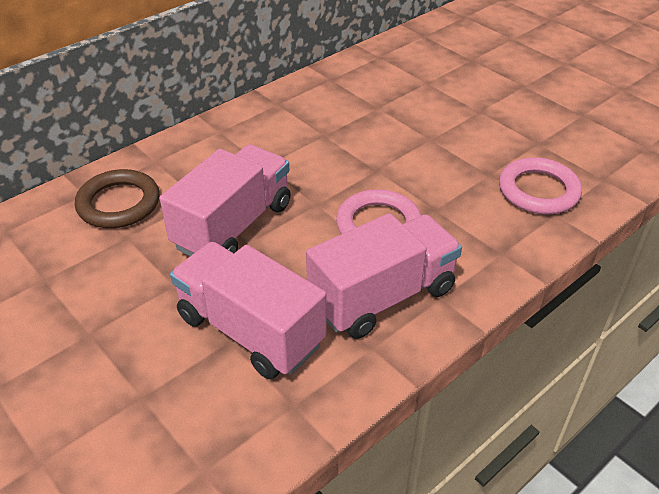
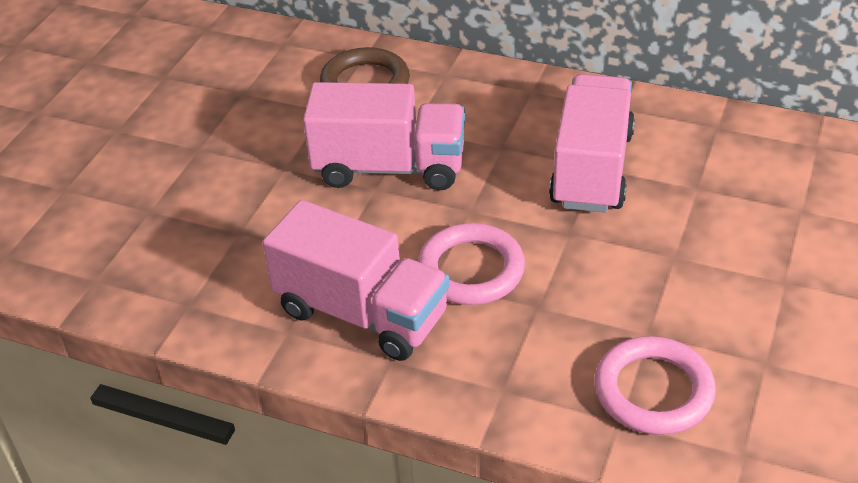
camera: 65 degrees right, 0 degrees up
(250, 330) = (258, 240): pink truck -> pink truck (592, 169)

